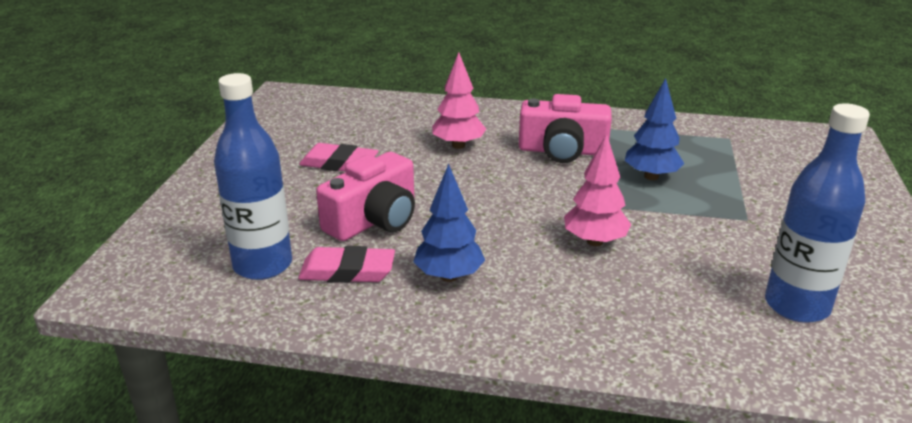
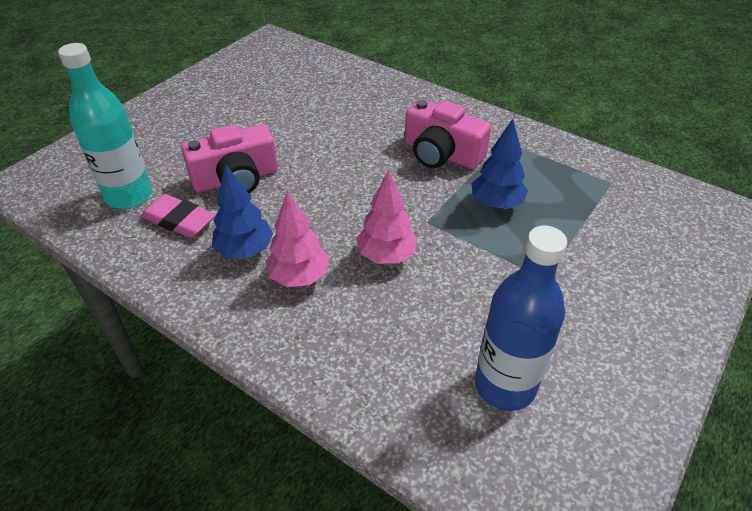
camera: 25 degrees right, 15 degrees up
(263, 265) = (129, 196): blue bottle -> turquoise bottle
(339, 163) = (255, 117): pink eraser -> none
(458, 145) = (360, 124): pink tree -> pink tree (299, 277)

